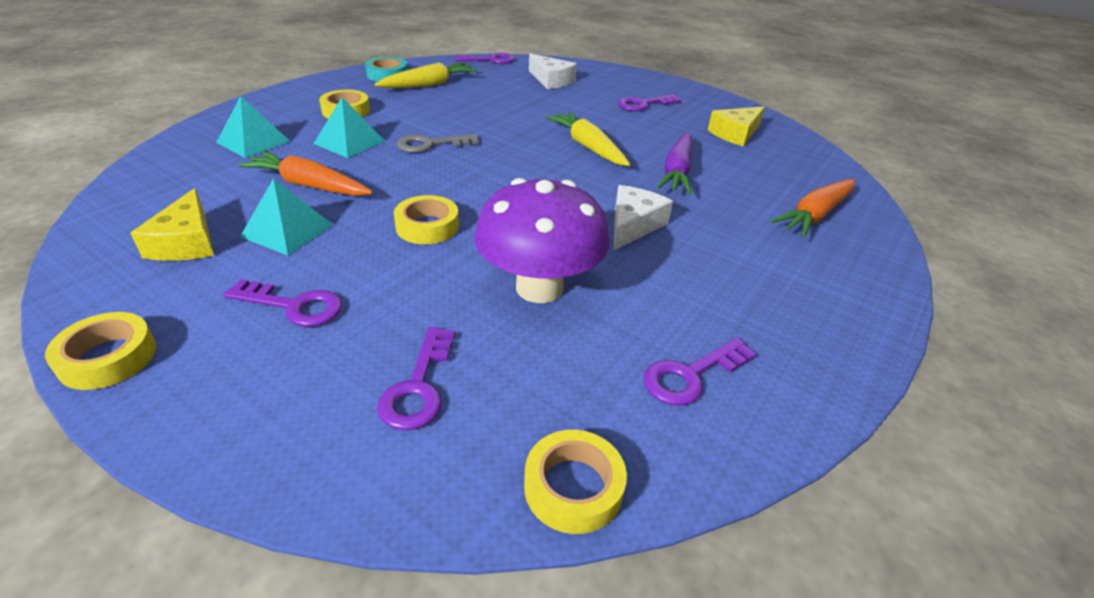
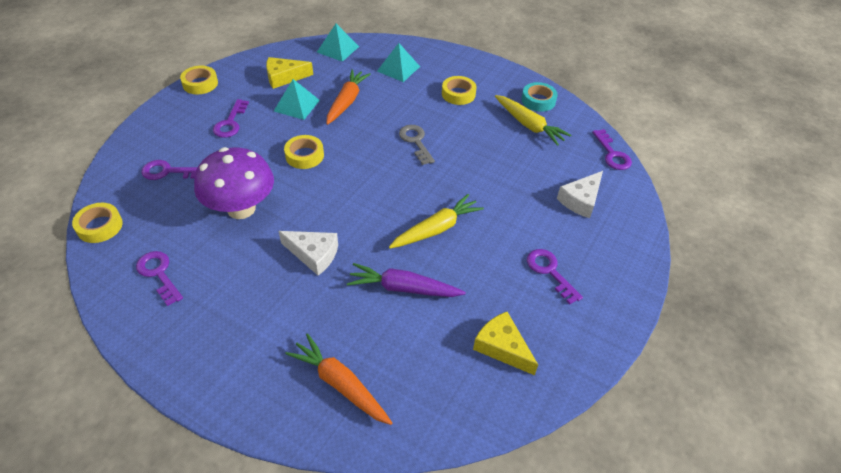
camera: 85 degrees right, 10 degrees up
(349, 142) = (409, 105): turquoise pyramid -> turquoise pyramid (337, 49)

